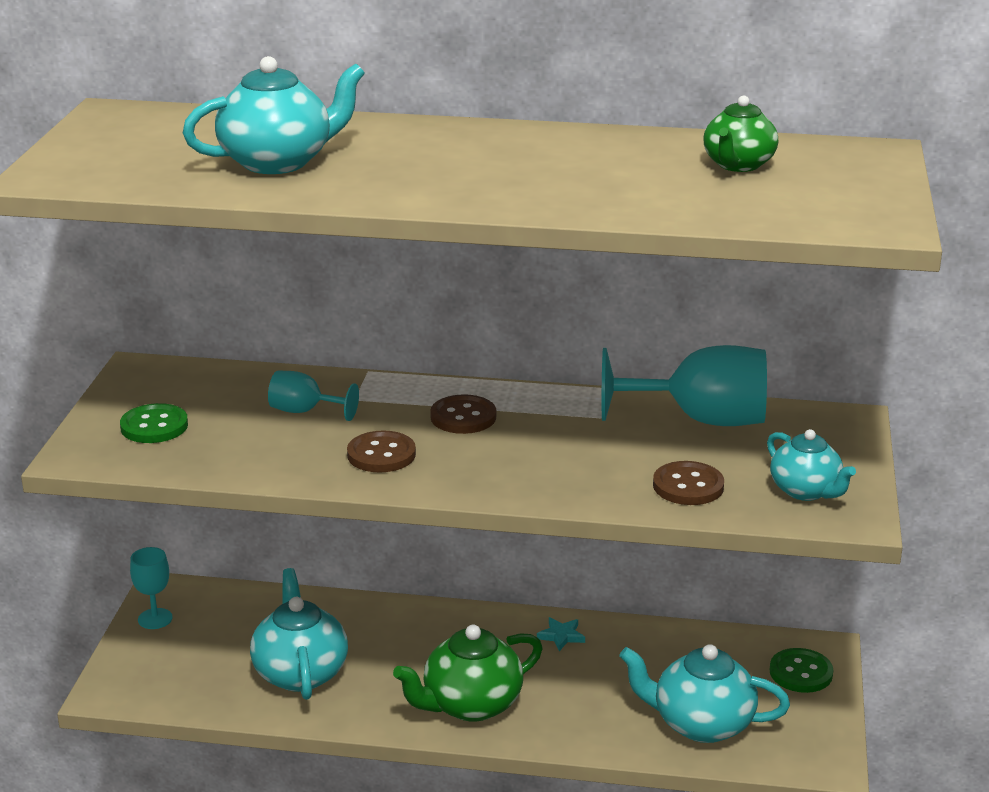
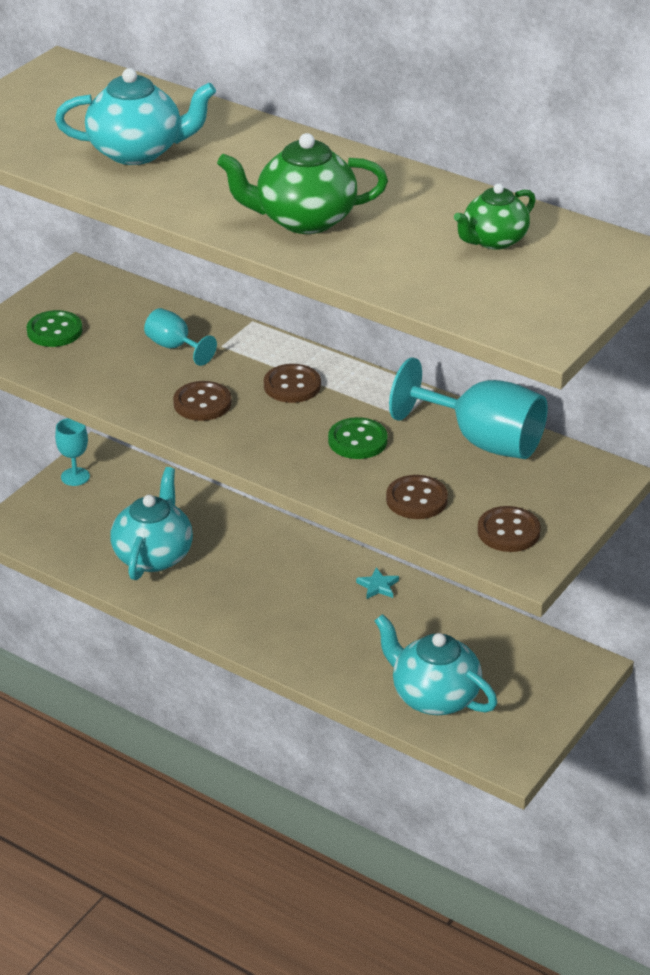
camera: 25 degrees right, 10 degrees up
(470, 705) = (264, 622): green teapot -> green teapot (304, 220)
(801, 673) = (552, 679): green button -> green button (357, 440)
(806, 491) = (508, 531): turquoise teapot -> brown button

